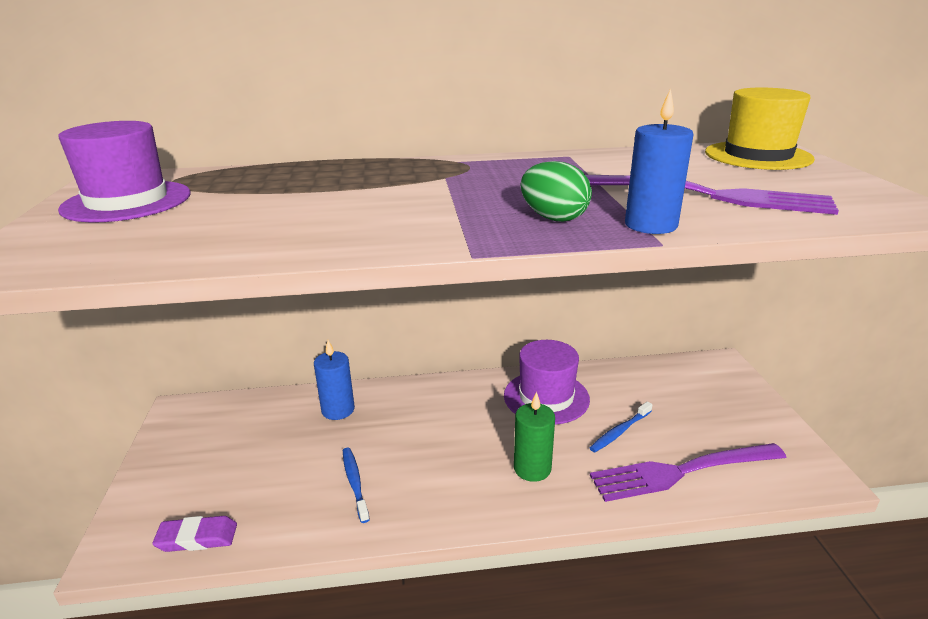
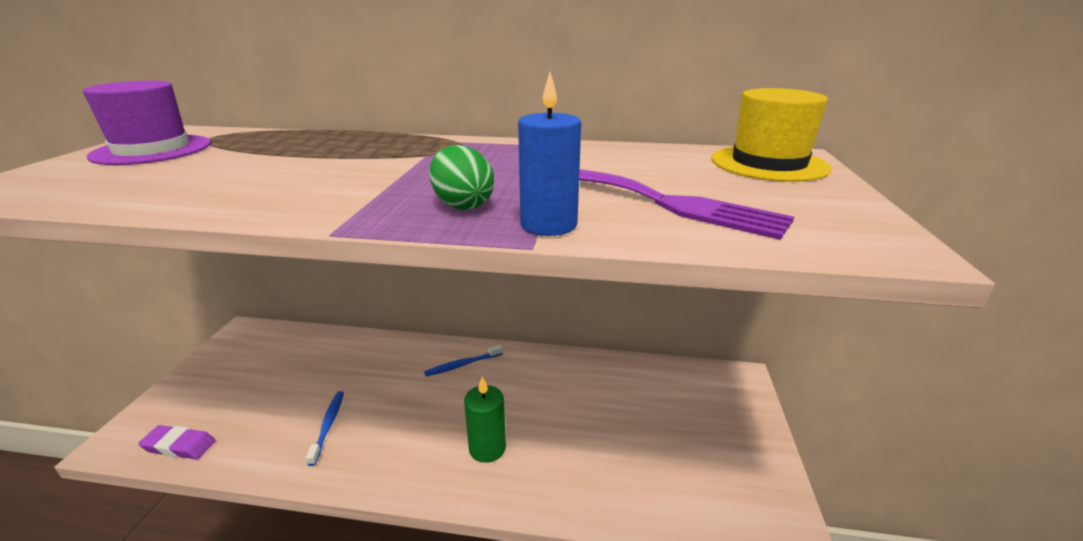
camera: 15 degrees right, 0 degrees up
(338, 410) = (359, 355): blue candle -> none
(546, 397) = (543, 379): purple hat -> none
(619, 431) = (593, 429): blue toothbrush -> blue toothbrush (462, 365)
(682, 471) = (632, 487): purple fork -> none

